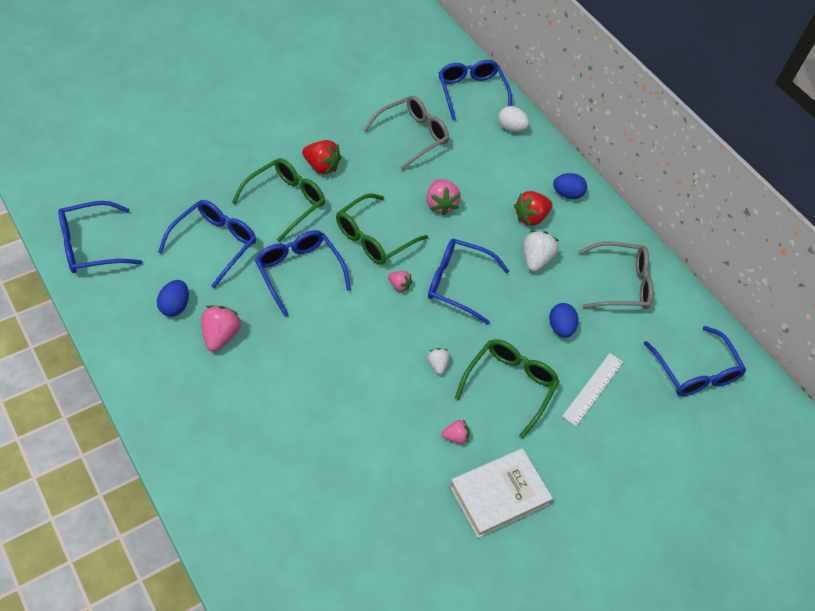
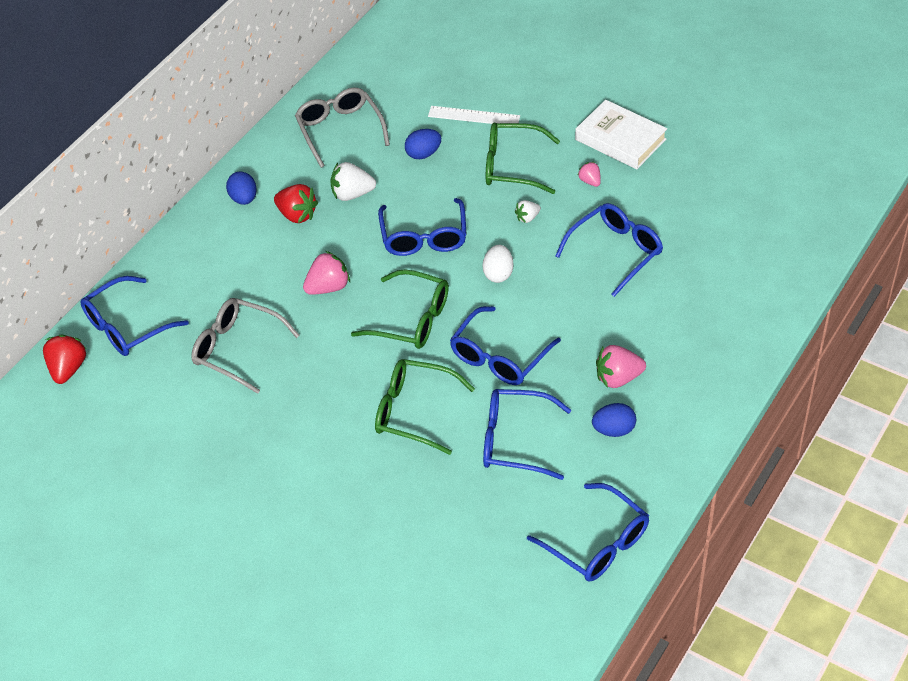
camera: 105 degrees left, 5 degrees down
(321, 166) = (340, 406): red strawberry -> red strawberry (67, 369)
(399, 286) = (458, 277): pink strawberry -> none
(511, 128) = (167, 273): white egg -> white egg (498, 274)
(695, 371) = (407, 63): blue glasses -> blue glasses (615, 252)

